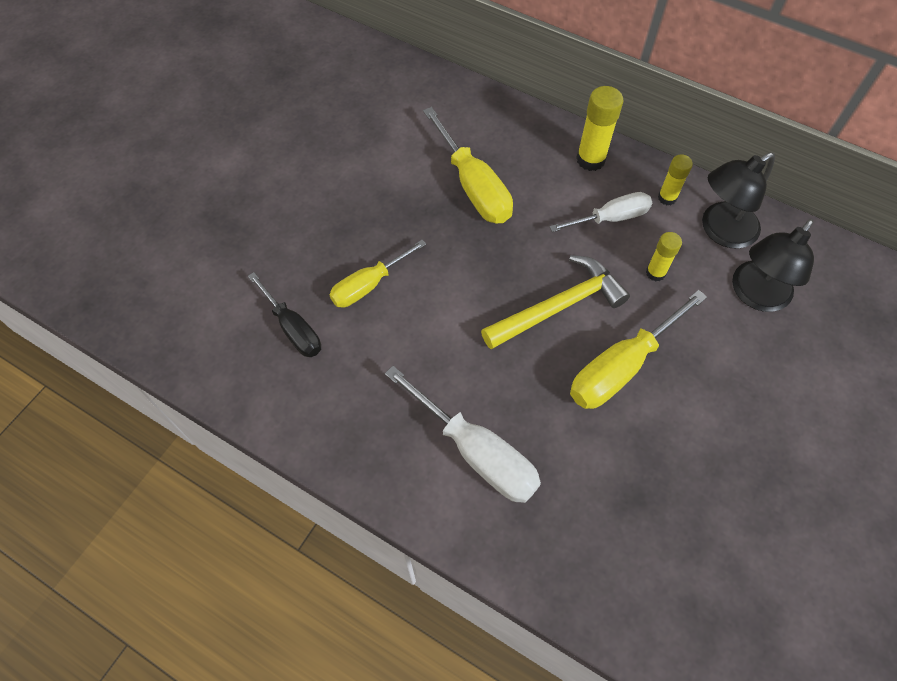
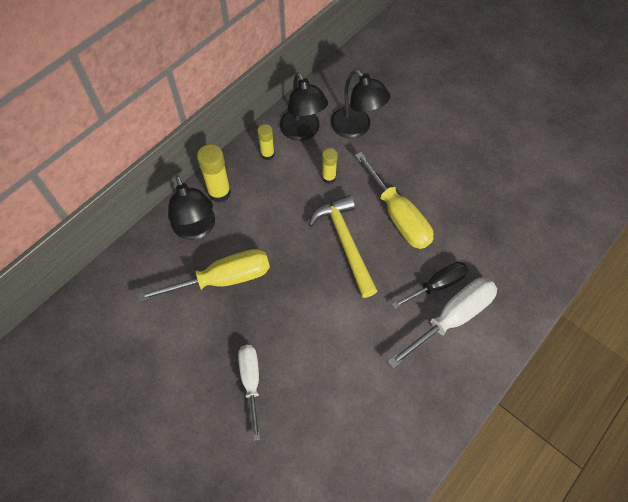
camera: 80 degrees left, 0 degrees up
(293, 328) = (332, 442): black screwdriver -> black screwdriver (437, 285)
(369, 285) = (302, 375): yellow screwdriver -> none
(532, 148) = (196, 229): none -> black lamp
(610, 218) = (277, 193): white screwdriver -> white screwdriver (251, 382)

